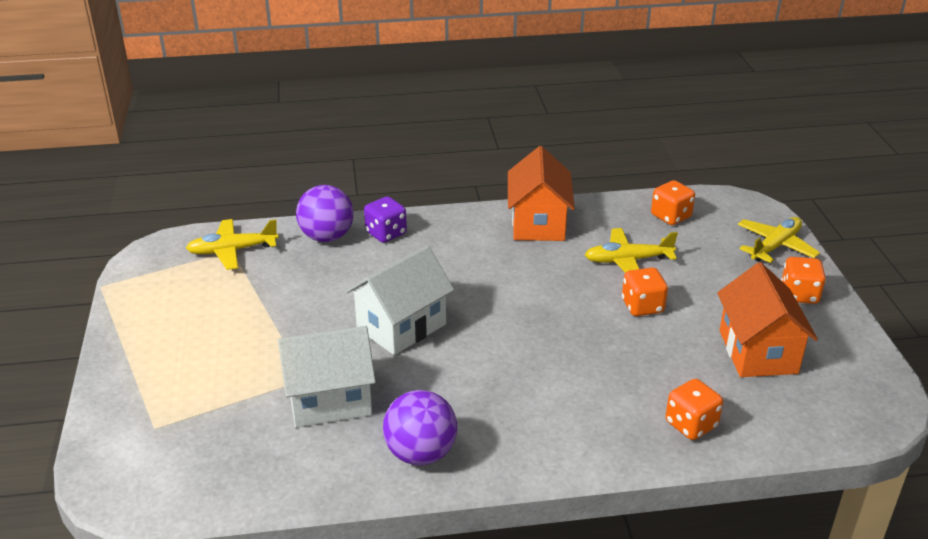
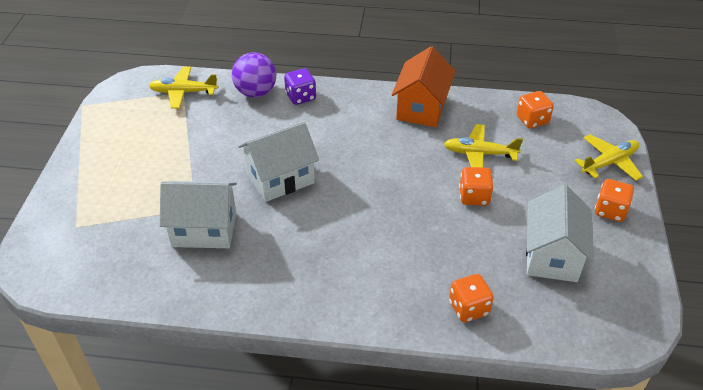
camera: 15 degrees right, 10 degrees up
(420, 453) = (252, 287): purple ball -> none
(758, 352) = (552, 255): orange house -> white house

